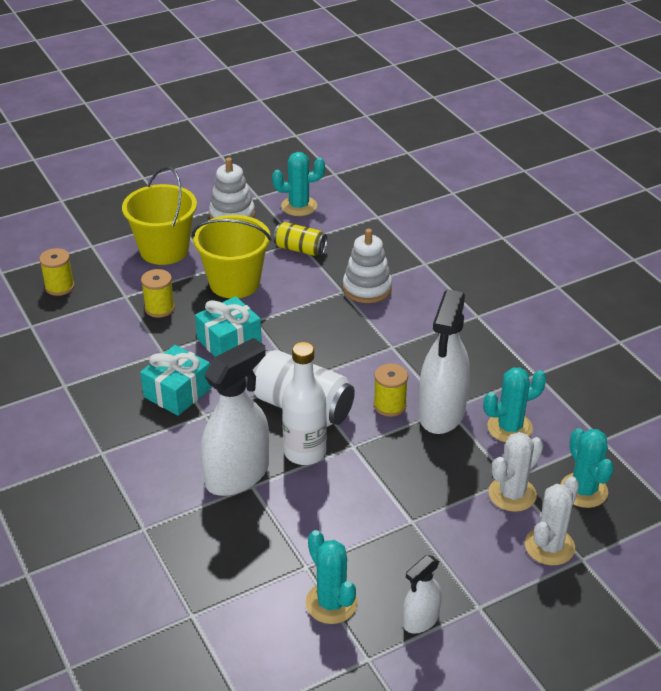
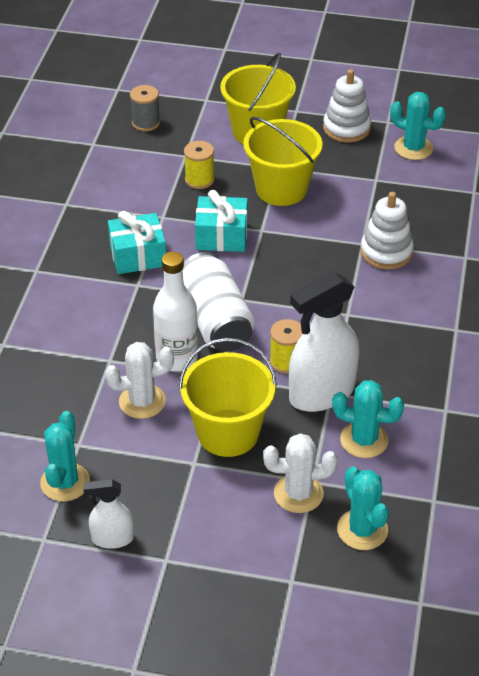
camera: 40 degrees right, 5 degrees up
(59, 287) = (146, 123): yellow spool -> grey spool
(237, 475) = (108, 345): white spray bottle -> none
(300, 249) = (369, 188): yellow can -> none
(410, 483) = (228, 433): none -> yellow bucket
(549, 546) = (277, 553): white cactus -> white cactus (142, 401)
(583, 490) = (362, 530): turquoise cactus -> turquoise cactus turned 45 degrees counterclockwise

